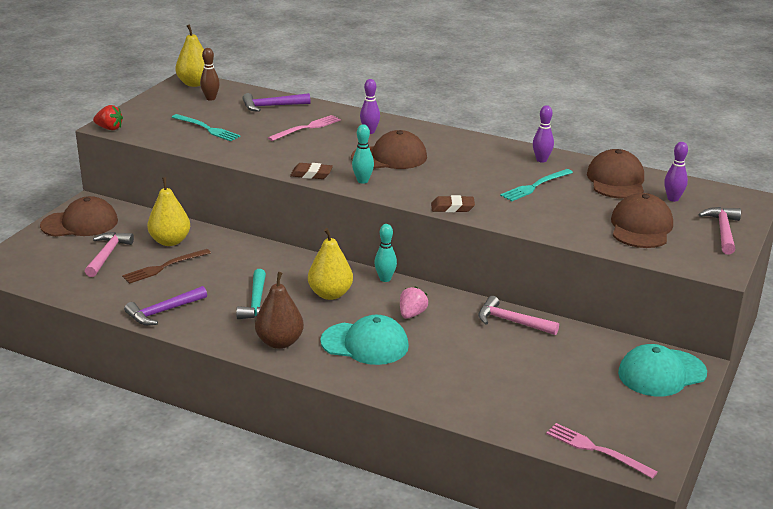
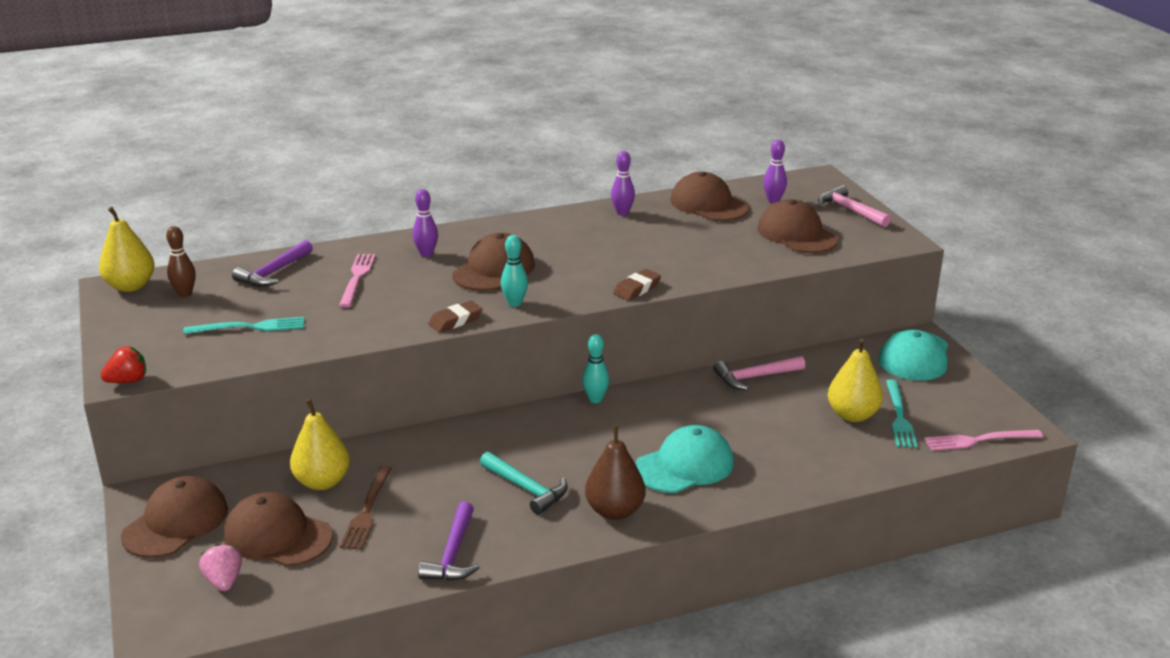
camera: 45 degrees left, 0 degrees up
(107, 255) = (277, 536): pink hammer -> brown cap
(330, 294) = (575, 440): yellow pear -> yellow pear (852, 415)
(412, 314) = (673, 417): pink strawberry -> pink strawberry (224, 581)
(535, 186) = (661, 238): turquoise fork -> turquoise fork (899, 416)

